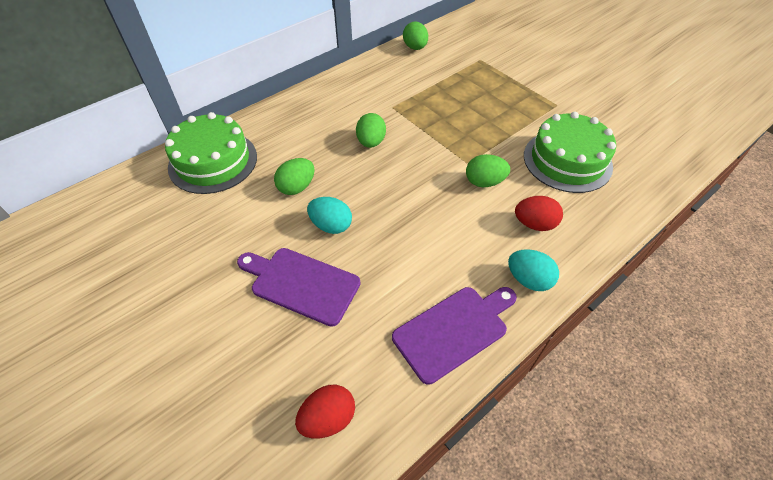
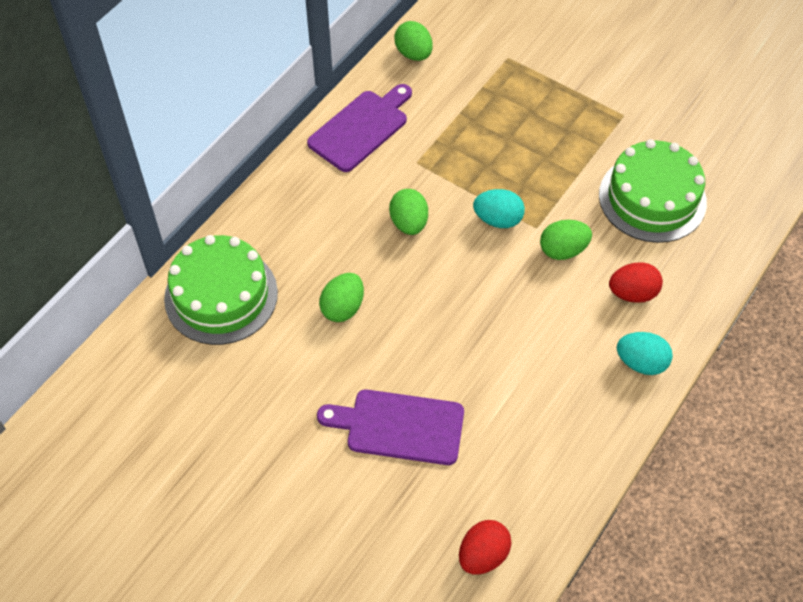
camera: 15 degrees left, 5 degrees up
(331, 225) = (404, 349): turquoise egg -> turquoise egg (498, 219)
(454, 330) = (578, 438): purple cutting board -> purple cutting board (361, 128)

